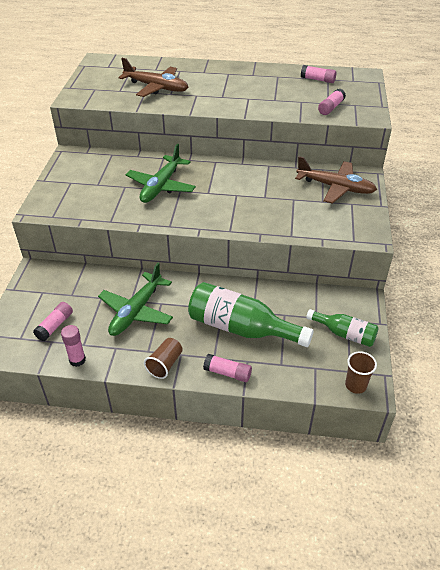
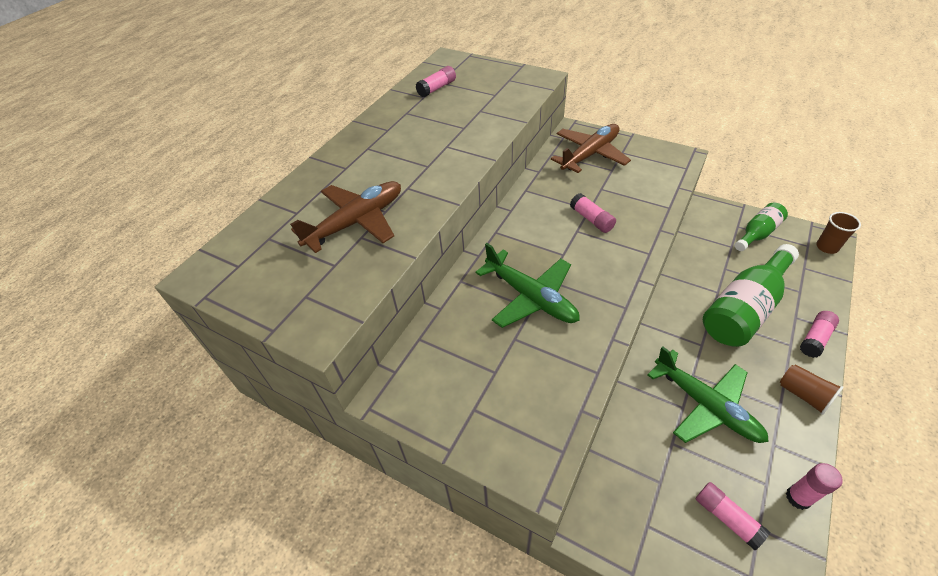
camera: 65 degrees left, 5 degrees up
(331, 108) = (507, 95): pink glue stick -> pink glue stick (591, 219)

